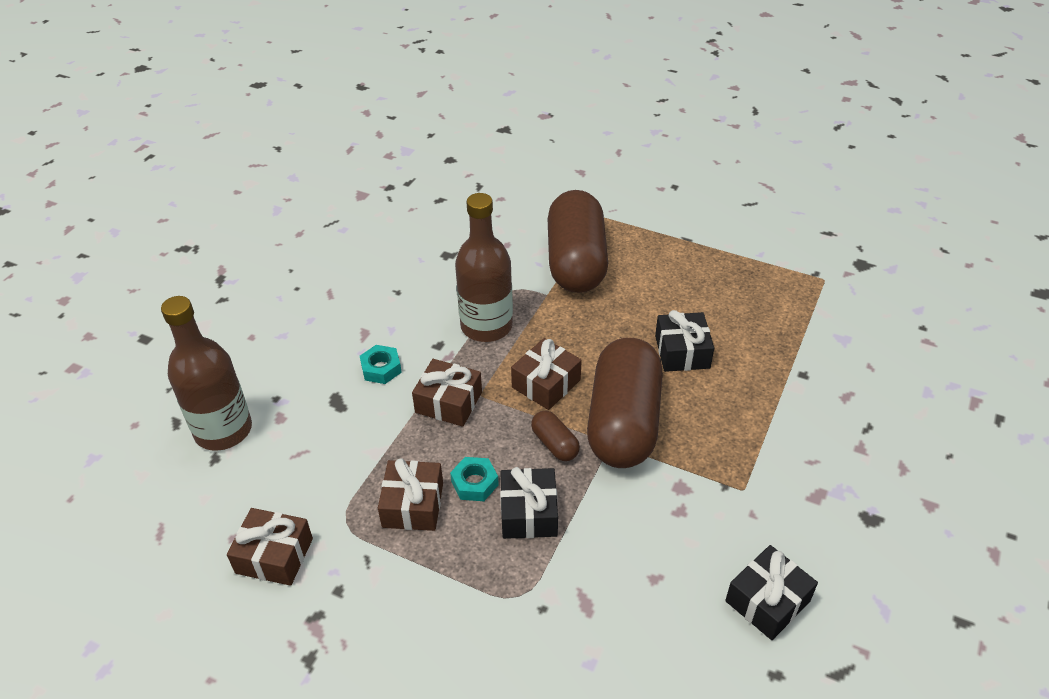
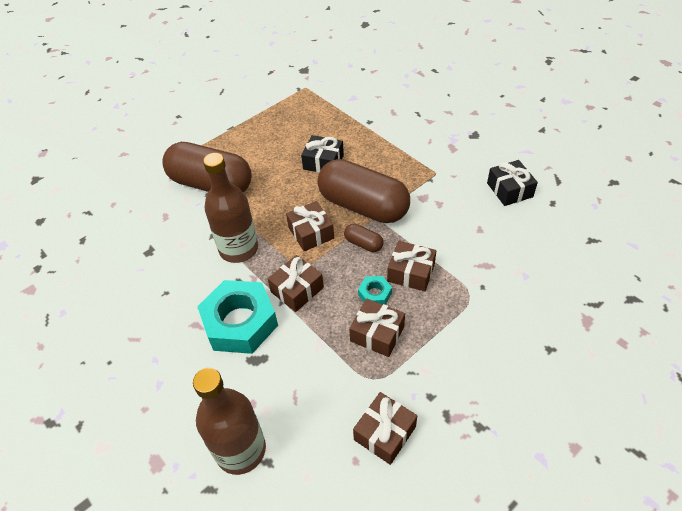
camera: 65 degrees left, 5 degrees up
(381, 368) = (240, 322): turquoise nut -> turquoise nut, size x2.23
(529, 513) = (411, 272): black gift -> brown gift
(555, 444) = (363, 244): brown capsule -> brown capsule turned 45 degrees clockwise

